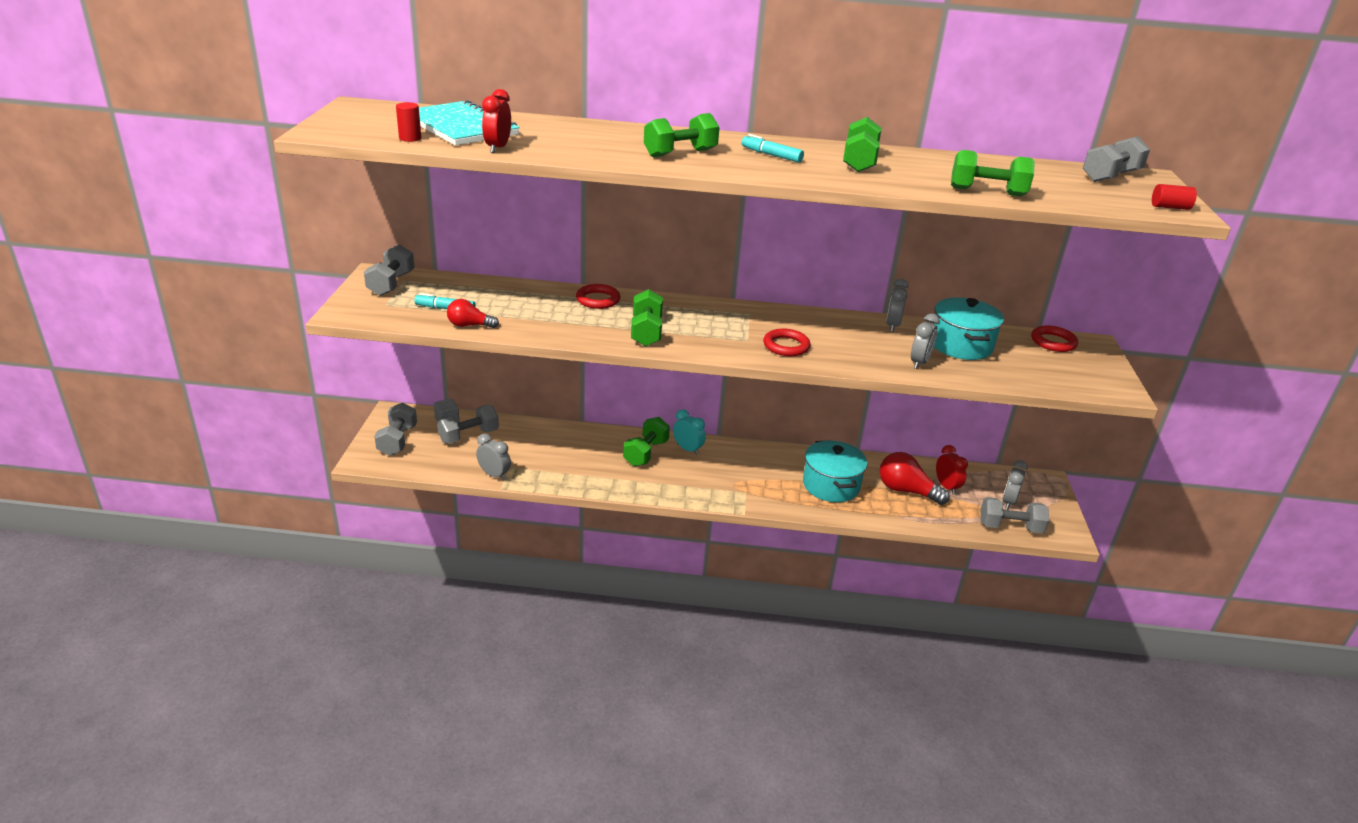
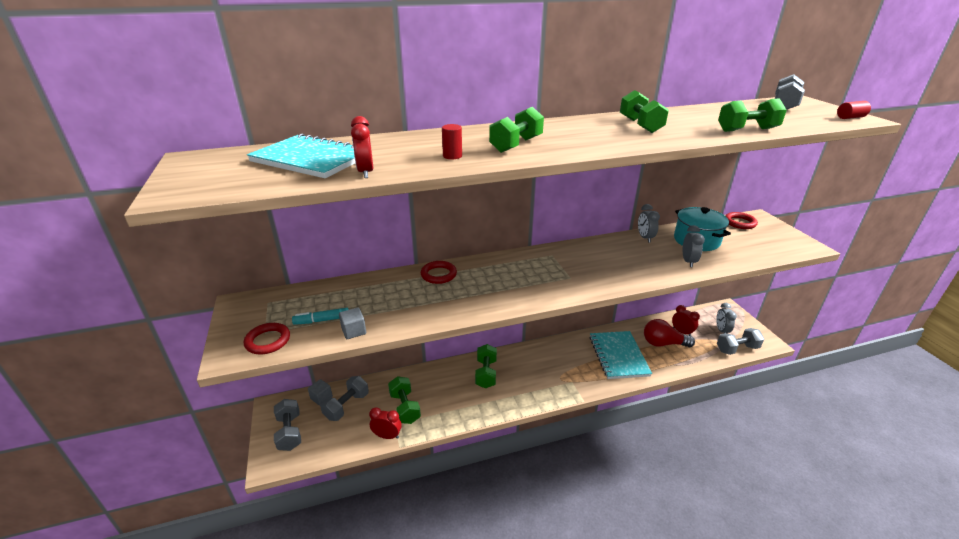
camera: 20 degrees left, 0 degrees up
(391, 284) = (258, 310): grey dumbbell -> none
(410, 138) = (273, 180): red cylinder -> red cylinder (452, 156)
(469, 325) = (354, 331): red light bulb -> grey cube
(494, 475) = (387, 436): grey clock -> red clock
(646, 332) = (496, 293): green dumbbell -> green dumbbell (405, 407)
(687, 449) = (511, 360): turquoise clock -> none
(771, 155) = (579, 132): turquoise marker -> none
(786, 346) = (599, 274): red ring -> red ring (268, 341)
(831, 485) = (618, 356): turquoise pot -> turquoise notebook

